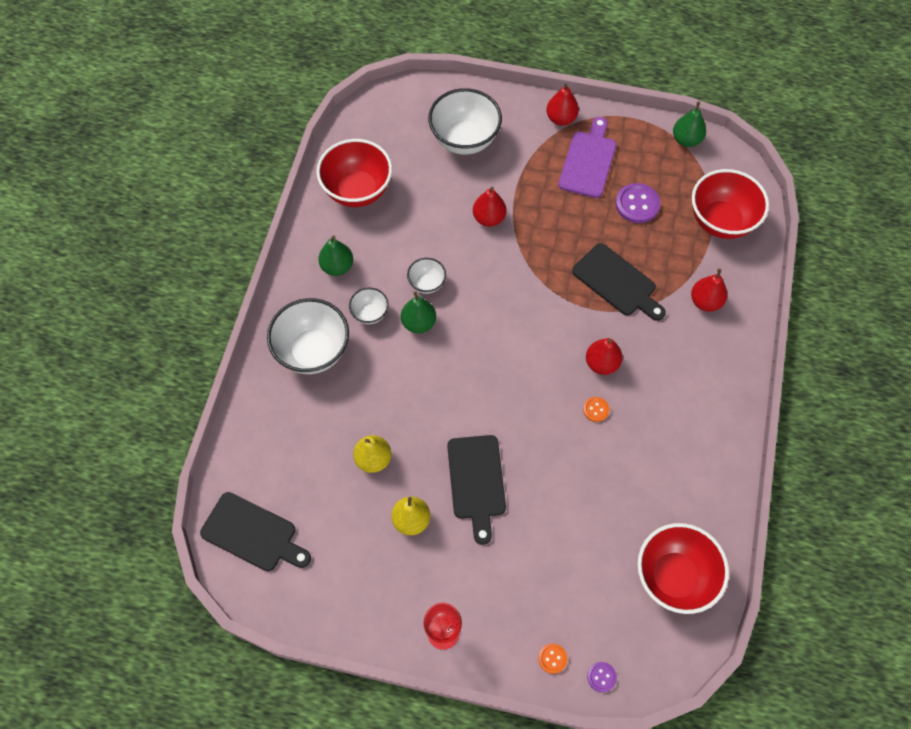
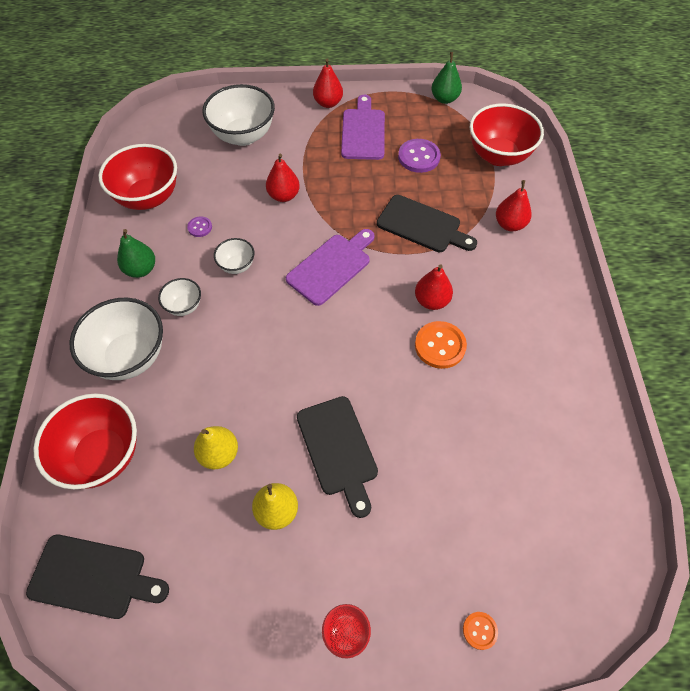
camera: 15 degrees left, 5 degrees down
(419, 323) = (237, 304): green pear -> none
(516, 306) = (331, 267): none -> purple cutting board
(596, 409) = (440, 346): orange button -> orange button, size x1.87
(601, 677) = (541, 636): purple button -> purple button (200, 227)
(674, 577) = (578, 497): red bowl -> red bowl (102, 455)

